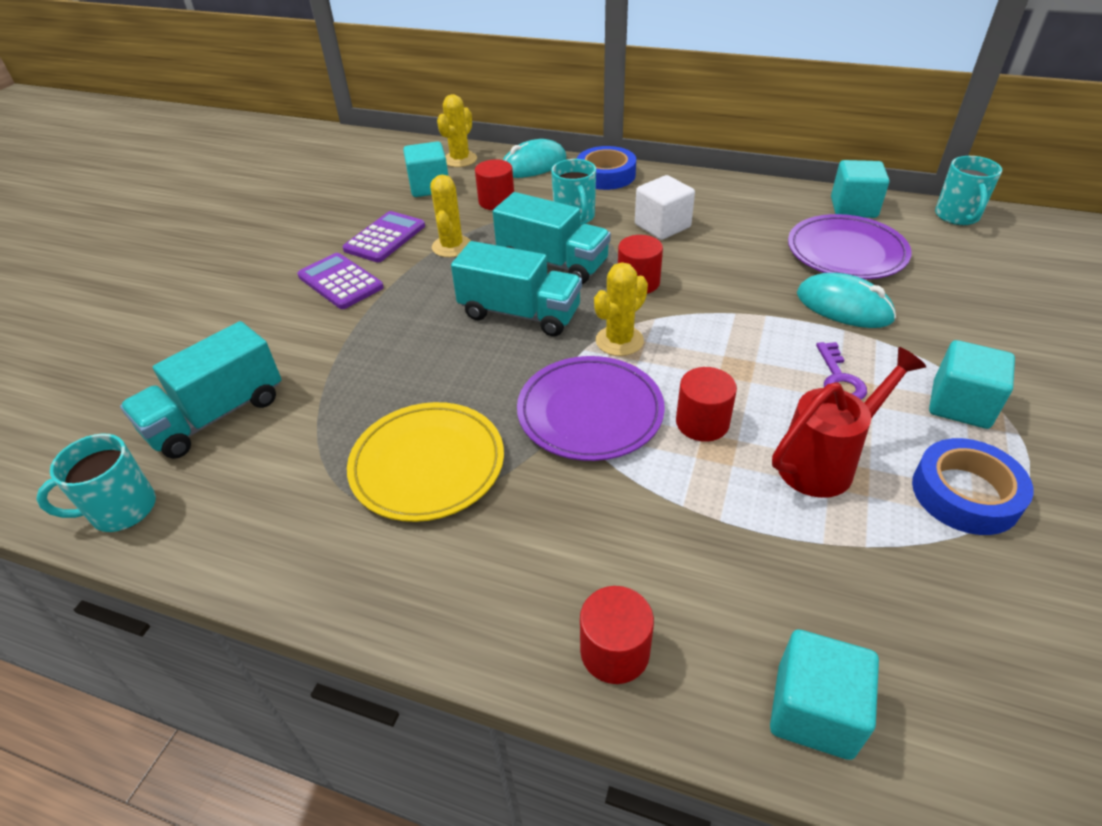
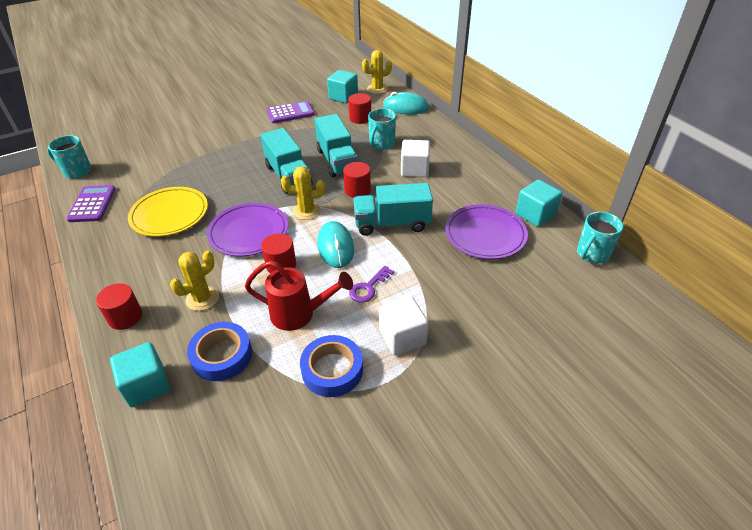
camera: 40 degrees right, 0 degrees up
(216, 415) = (139, 155): turquoise truck -> turquoise truck (392, 224)
(340, 282) = (247, 124): purple calculator -> purple calculator (92, 204)
(452, 246) = (309, 131): yellow cactus -> yellow cactus (202, 298)
(606, 175) = (432, 129): blue tape -> blue tape (222, 355)
(844, 307) = (432, 259): turquoise mouse -> turquoise mouse (335, 247)
(960, 405) = (402, 337): turquoise cube -> white cube

